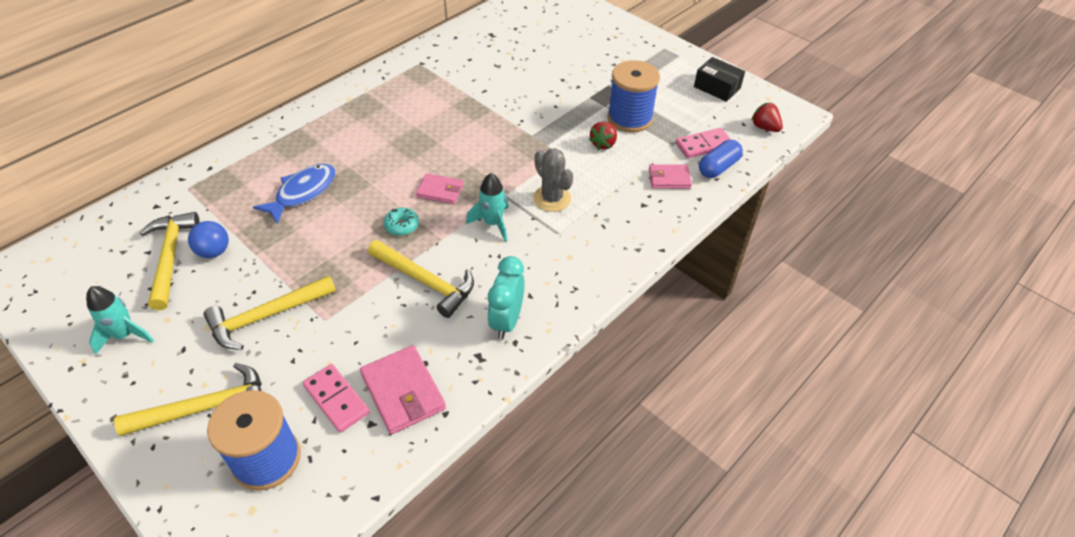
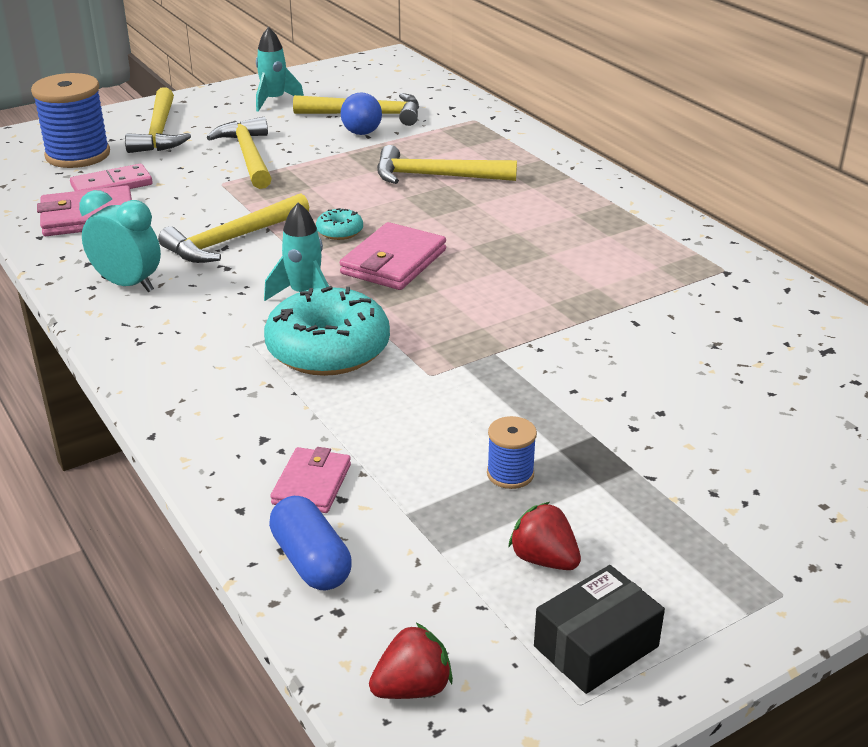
camera: 105 degrees right, 15 degrees down
(302, 193) = (435, 176): blue fish -> yellow hammer
(440, 191) = (393, 262): pink wallet -> pink wallet, size x1.58
(552, 198) = (328, 349): grey cactus -> turquoise donut
(603, 144) = (442, 425): red strawberry -> red strawberry (544, 559)
(629, 118) = (510, 474): blue spool -> blue spool, size x0.49
(703, 145) = (388, 559): pink domino -> none

